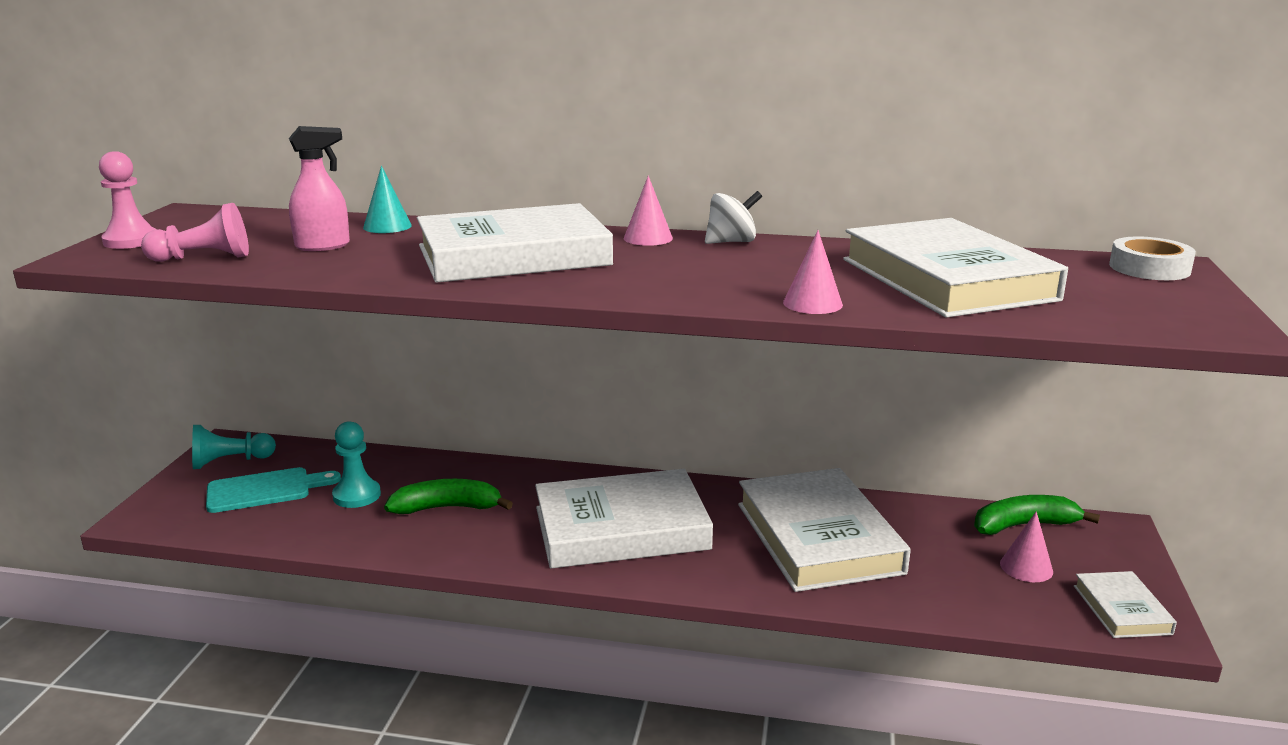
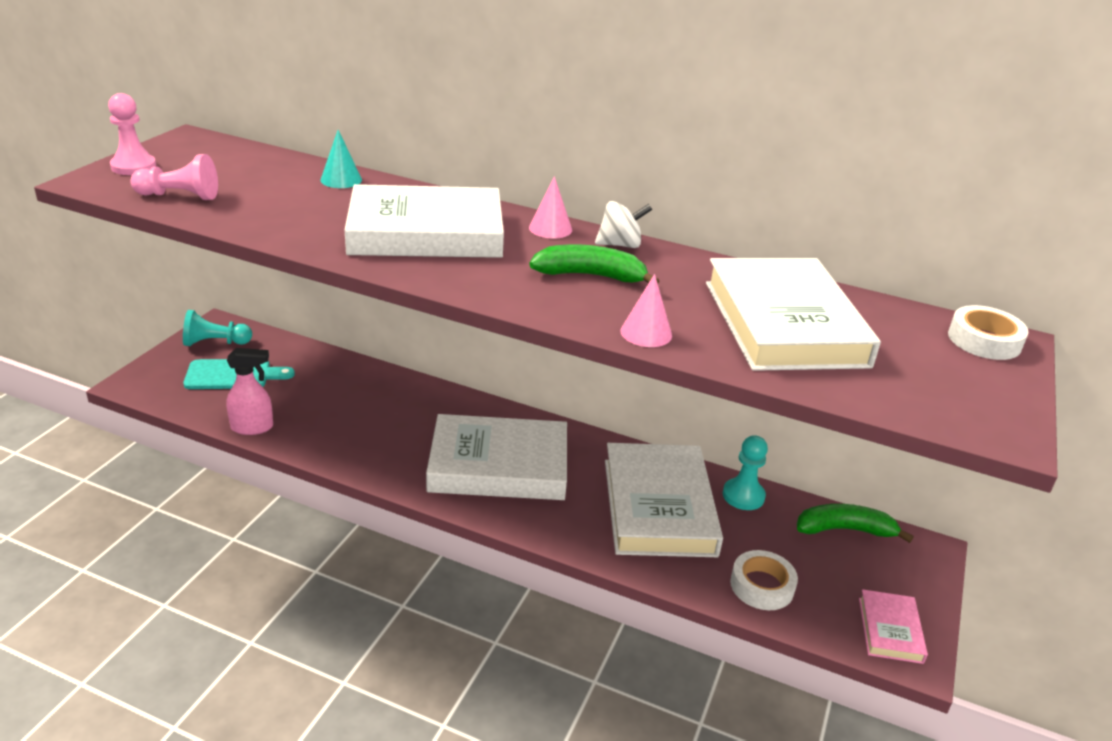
camera: 10 degrees right, 10 degrees up
(323, 246) = (279, 196): pink spray bottle -> pink spray bottle (253, 427)
(356, 495) = (301, 393): turquoise pawn -> turquoise pawn (743, 496)
(447, 508) = (367, 419): green banana -> green banana (591, 276)
(967, 593) = (762, 586): none -> white tape
(1026, 567) = (826, 571): pink cone -> none
(1122, 609) = (890, 630): white book -> pink book

